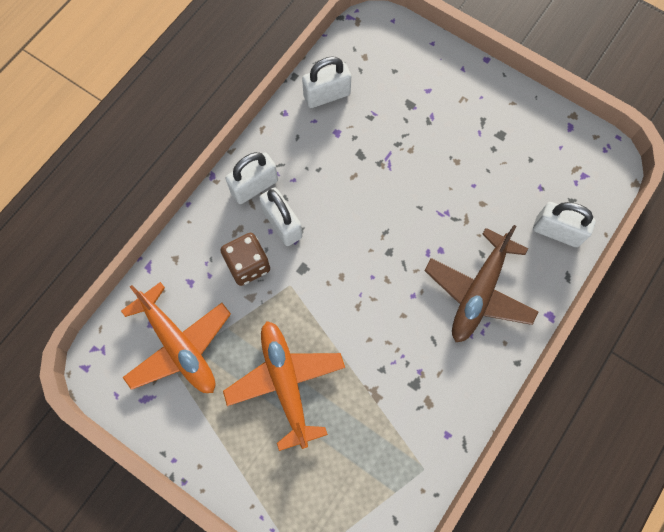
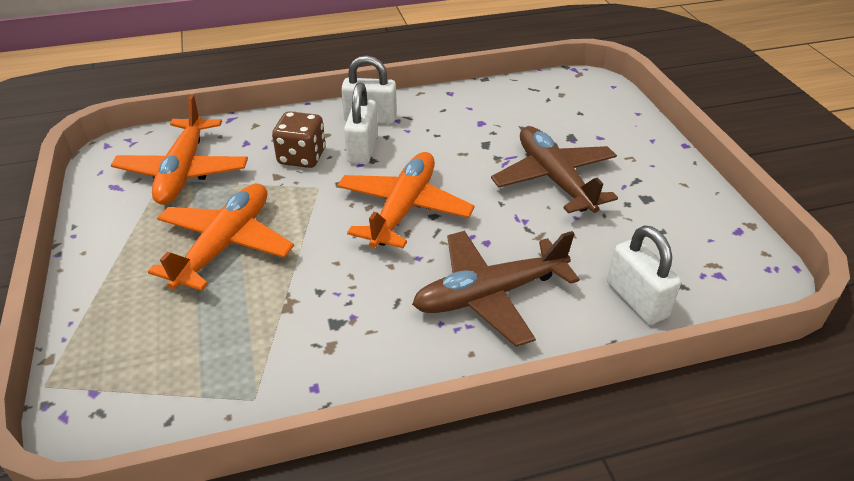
camera: 40 degrees right, 30 degrees down
(327, 95) = (499, 99): white padlock -> none
(365, 260) = (403, 208): none -> orange plane
(433, 158) = (554, 179): none -> brown plane

